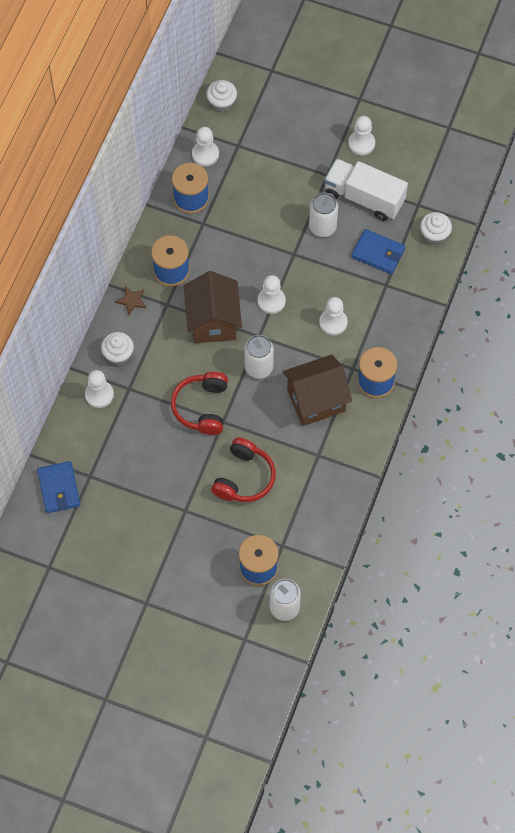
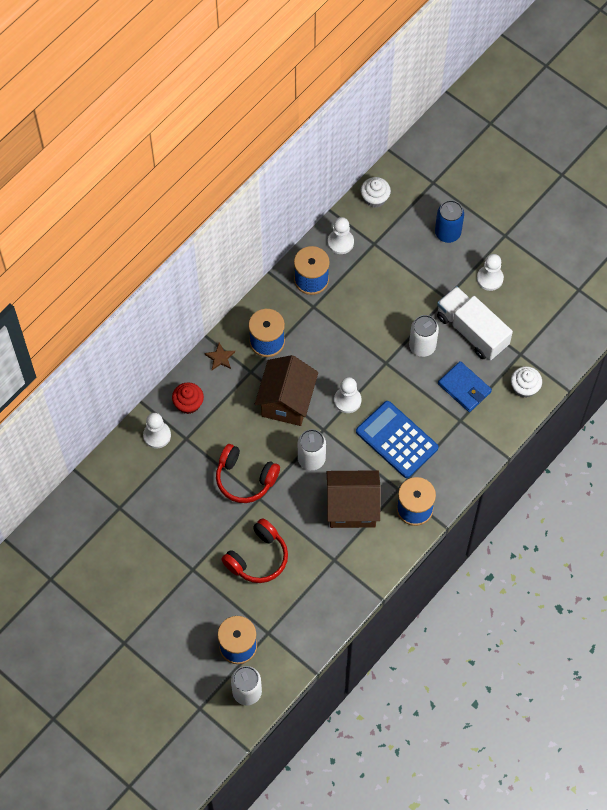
camera: 20 degrees right, 0 degrees up
(59, 488) = (87, 510): blue wallet -> none
(118, 354) = (188, 404): white cupcake -> red cupcake
(202, 407) = (245, 479): red headphones -> red headphones turned 90 degrees counterclockwise
(304, 113) = (447, 233): none -> blue can
(333, 322) = (396, 440): white pawn -> blue calculator

